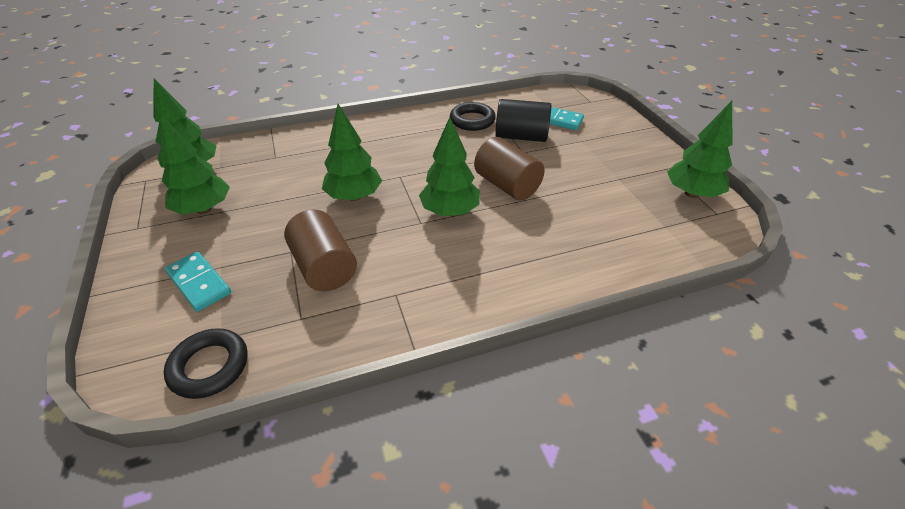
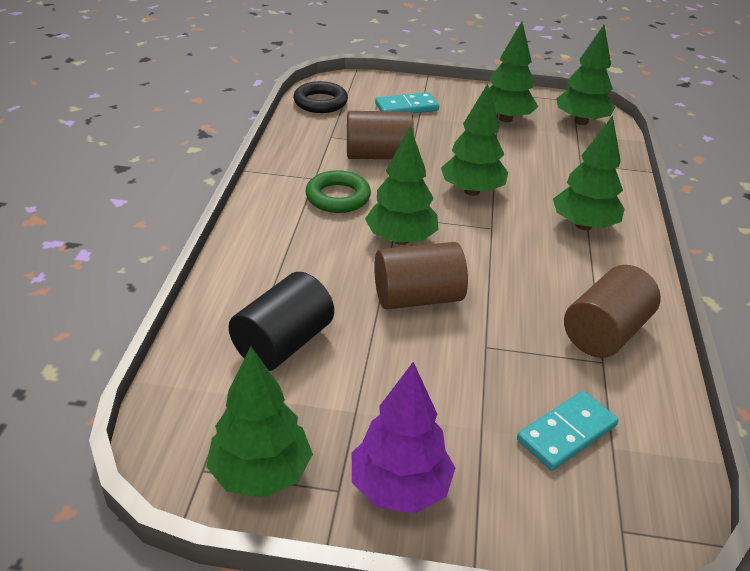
camera: 115 degrees right, 5 degrees down
(367, 142) = (583, 225): none -> green tree
(417, 265) = (338, 197): none -> green ring
(472, 120) = (605, 332): black ring -> brown cylinder
(521, 137) = (529, 363): black cylinder -> black cylinder (283, 343)
(642, 153) = (399, 487): none -> purple tree

